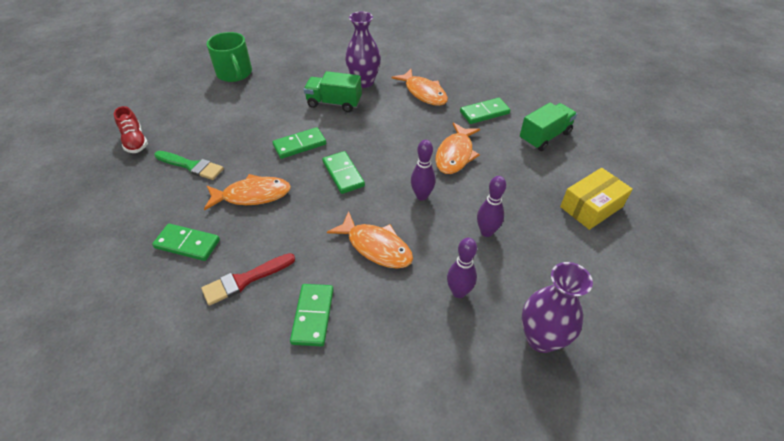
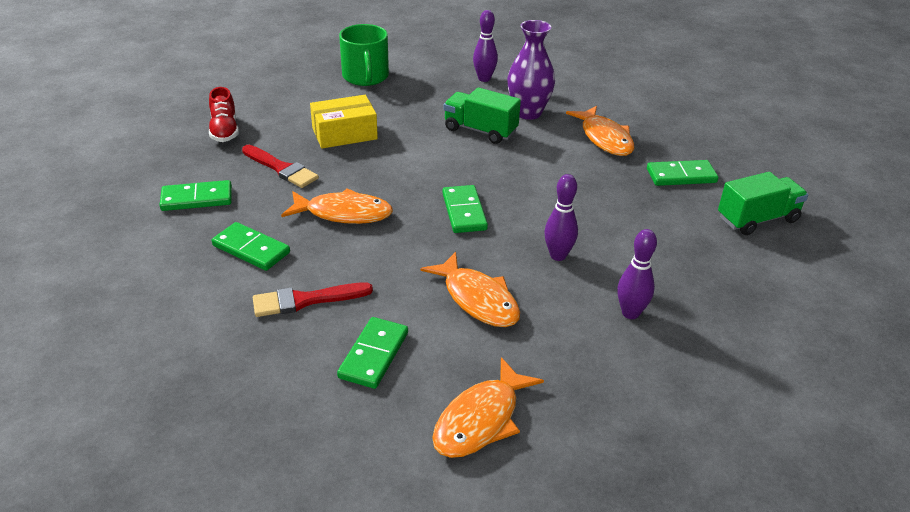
camera: 15 degrees right, 10 degrees down
(191, 166) = (281, 168): green brush -> red brush
(299, 145) = (420, 169): green domino -> green domino (197, 198)
(455, 154) = (621, 217): orange fish -> orange fish (480, 420)
(459, 292) = (567, 371): purple bowling pin -> purple bowling pin (484, 79)
(541, 338) = (658, 447): purple vase -> none
(591, 207) = (792, 314): yellow box -> yellow box (344, 133)

